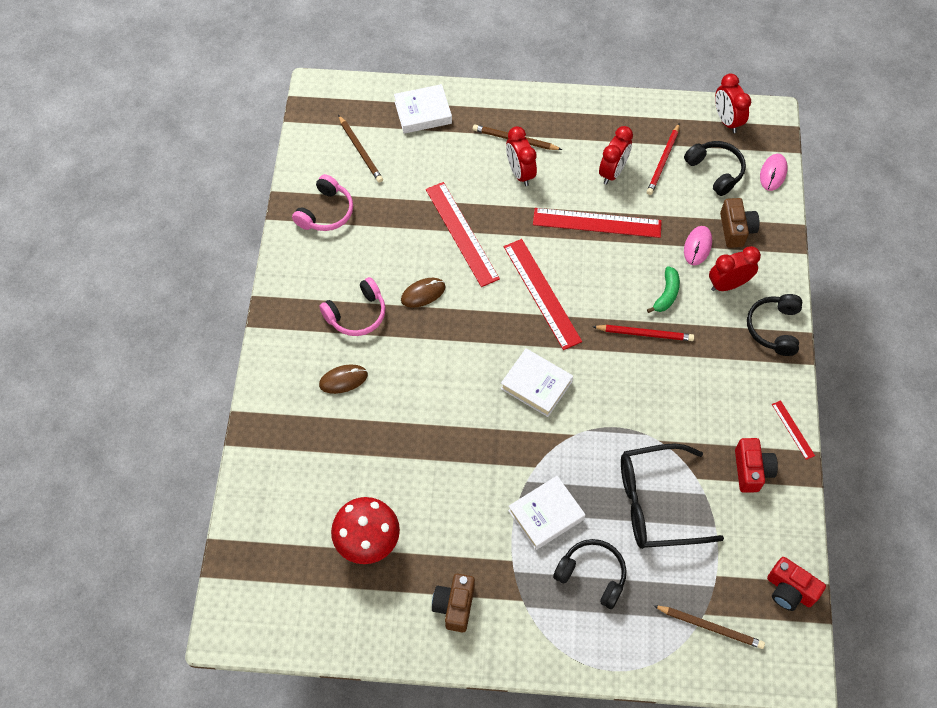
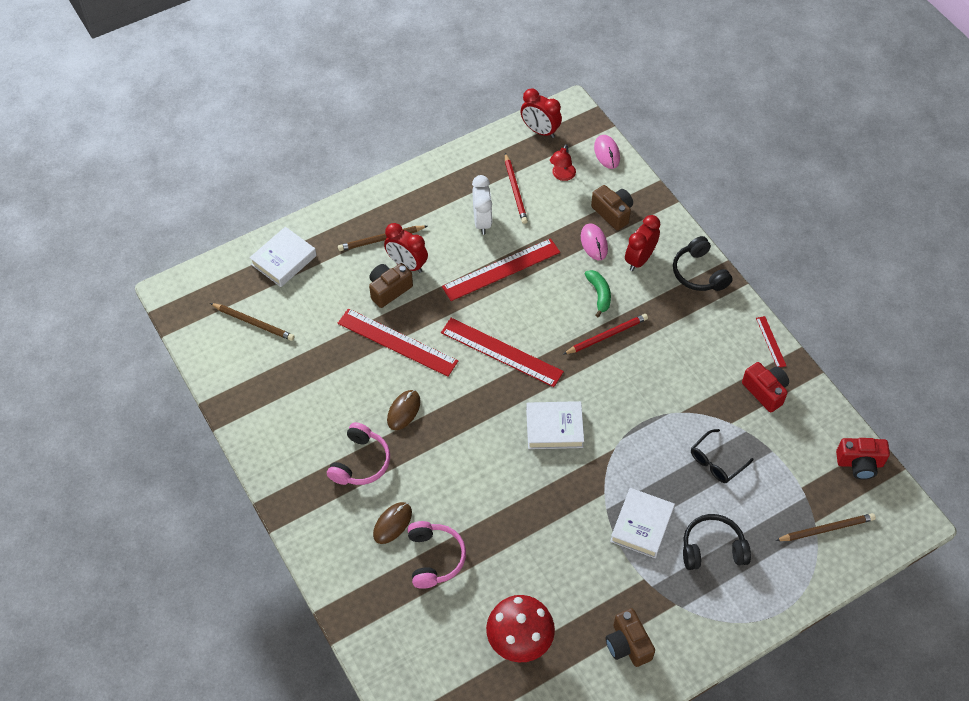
camera: 35 degrees left, 5 degrees down
(326, 212) = (264, 392): pink headphones -> pink headphones (434, 558)
(489, 186) = (389, 290): none -> brown camera
(612, 172) = (482, 221): red clock -> white clock
(656, 503) = (716, 462): black glasses -> black glasses, size x0.53
(715, 171) = (562, 175): black headphones -> red lamp
(793, 429) = (771, 342): red ruler -> red ruler turned 45 degrees clockwise

